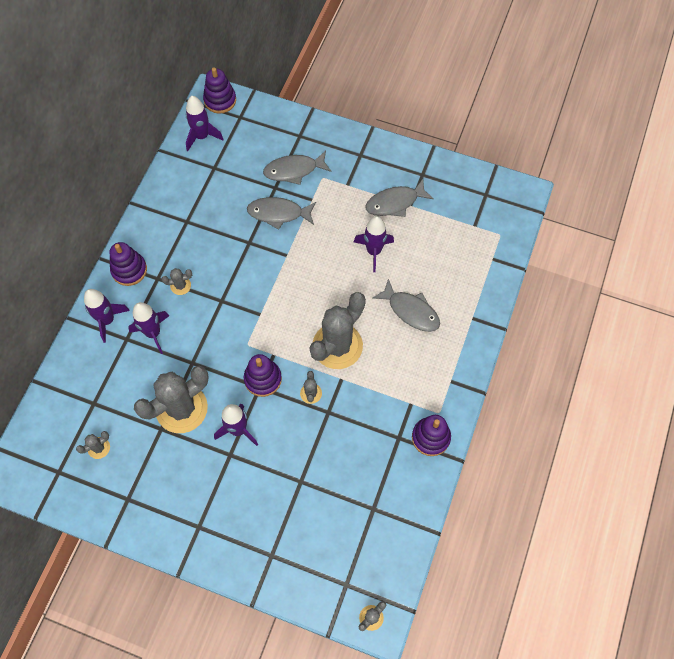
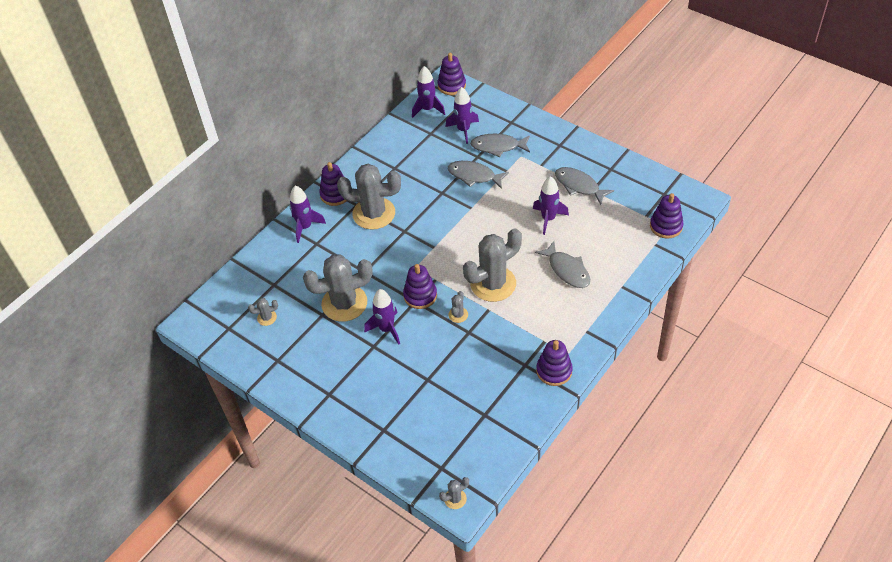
camera: 20 degrees right, 15 degrees down
(153, 333) = (339, 243): purple rocket -> purple rocket (463, 130)
(180, 285) = (374, 213): grey cactus -> grey cactus, size x2.36
(395, 203) = (579, 186): grey fish -> grey fish turned 45 degrees clockwise
(498, 234) = (666, 226): none -> purple stacking toy

